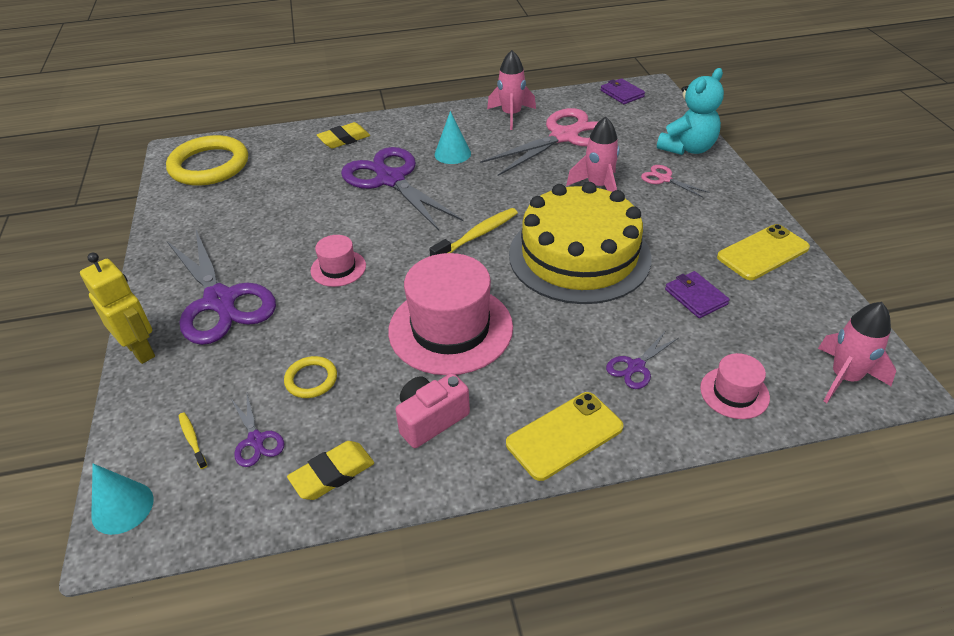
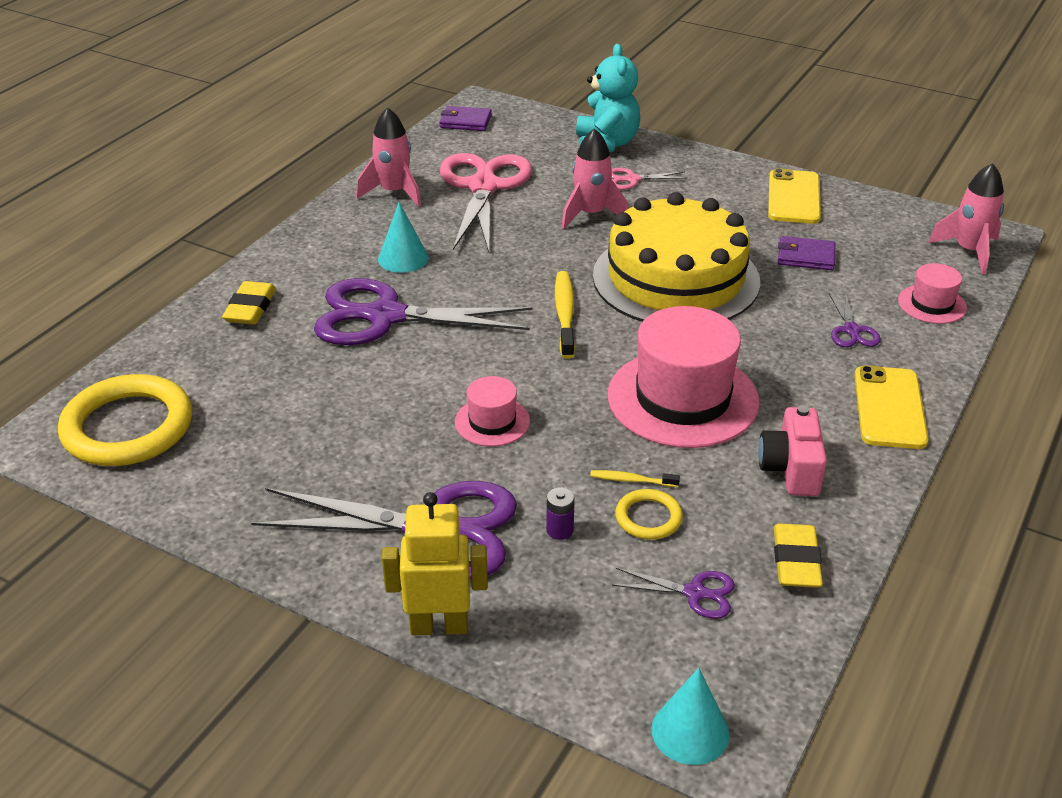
camera: 50 degrees left, 5 degrees down
(192, 439) = (643, 639): yellow toothbrush -> yellow toothbrush (631, 480)
(264, 349) = (559, 530): none -> purple battery

